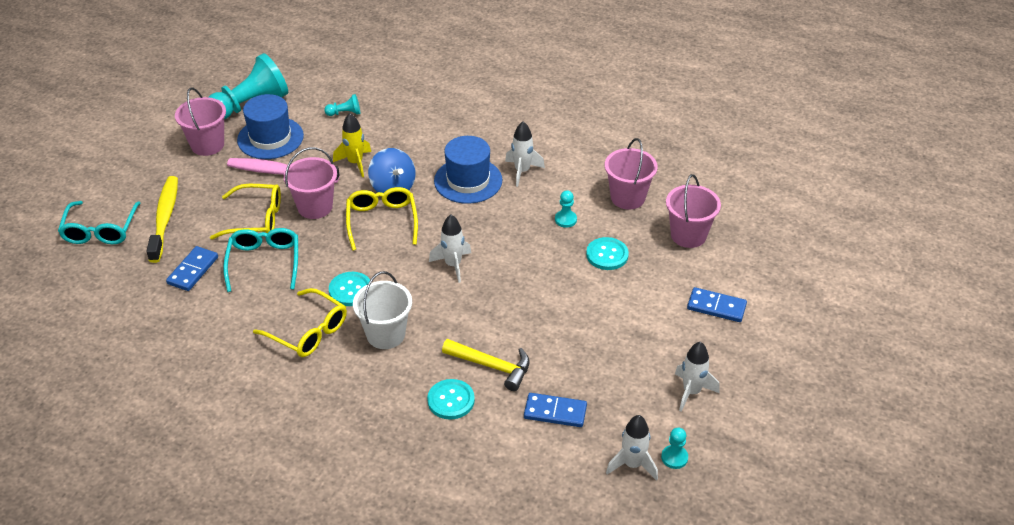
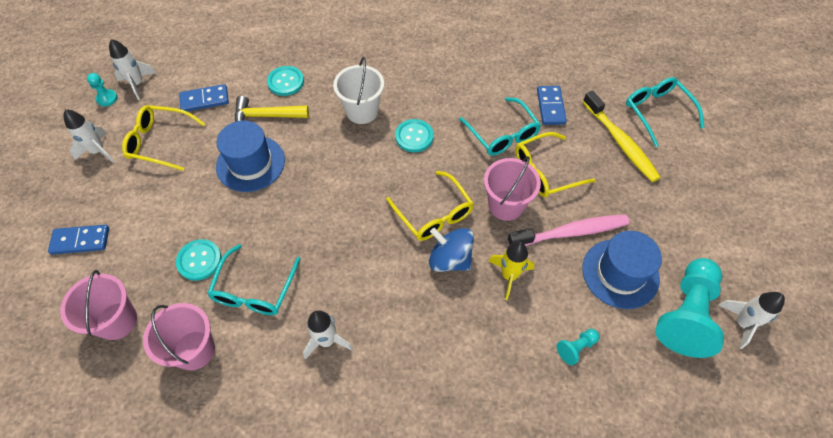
camera: 155 degrees right, 15 degrees up
(207, 145) = (670, 237): pink bucket -> none
(308, 331) = (422, 93): yellow glasses -> yellow glasses (160, 142)
(453, 265) = (342, 192): white rocket -> white rocket (742, 323)
(468, 180) = (379, 301): blue hat -> blue hat (250, 163)
(565, 219) = (254, 289): turquoise pawn -> turquoise glasses

